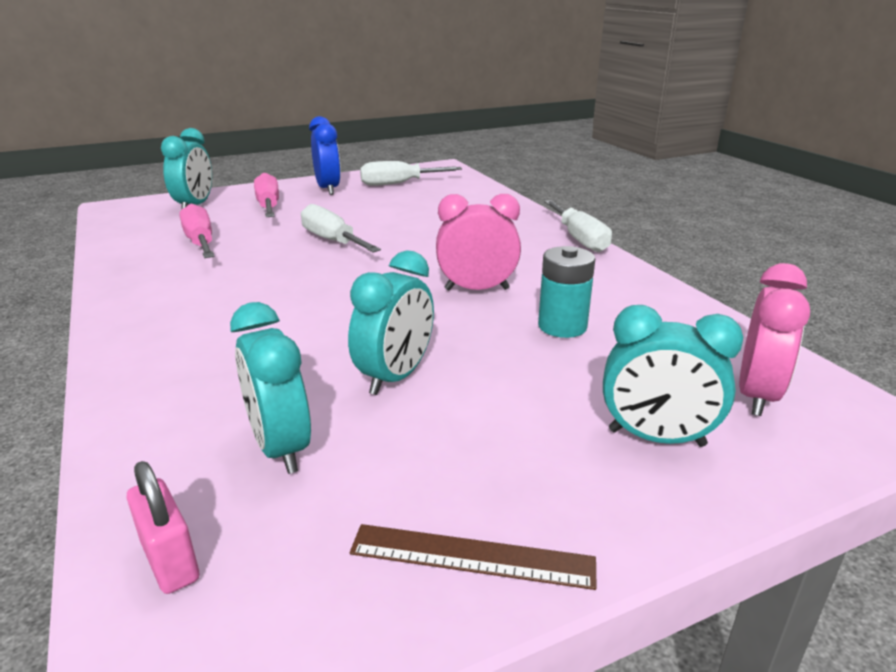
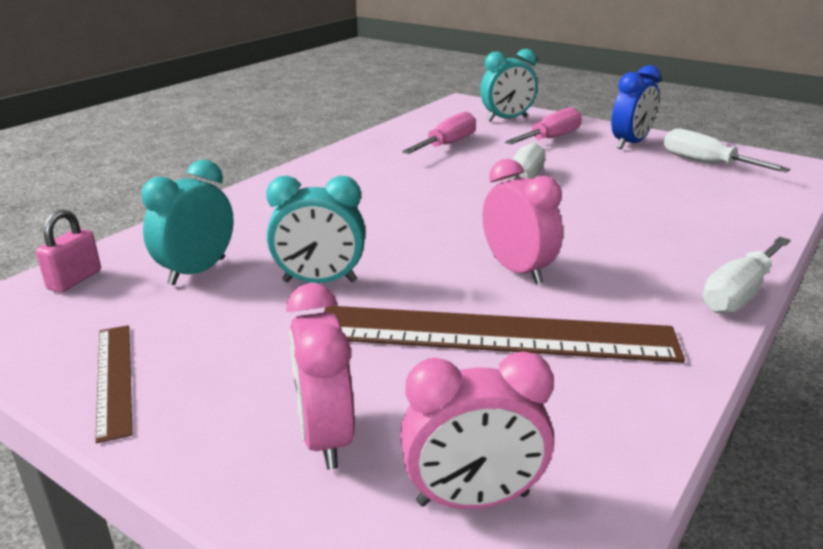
camera: 60 degrees right, 0 degrees up
(562, 326) = (495, 334): turquoise battery -> brown ruler
(656, 438) = (325, 437): turquoise clock -> pink clock

